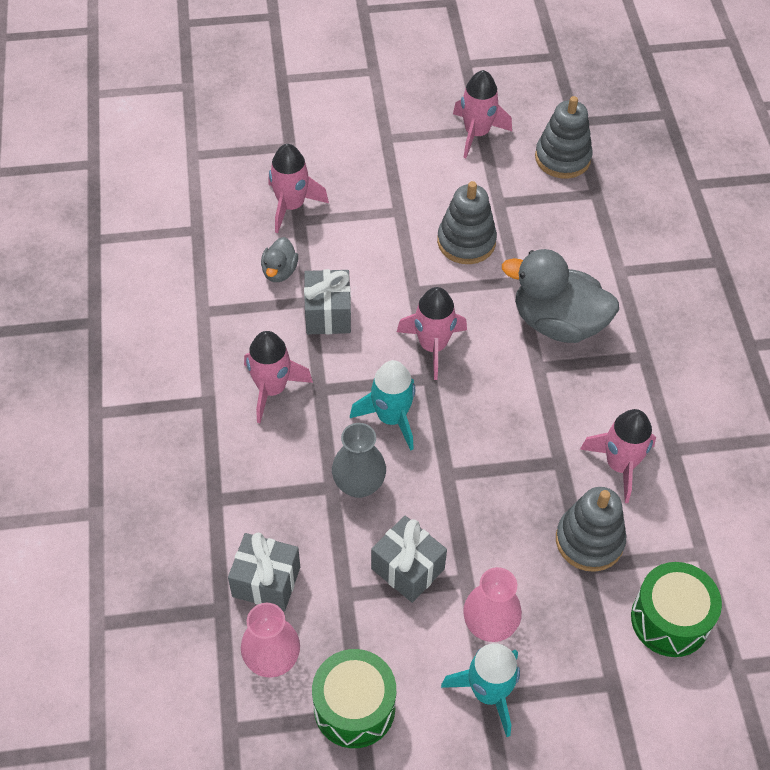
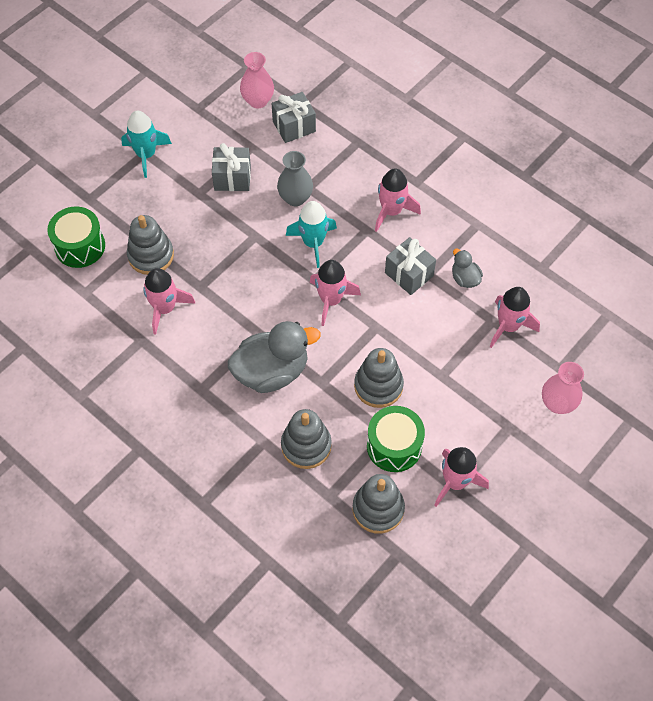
camera: 140 degrees right, 5 degrees up
(354, 707) = (202, 109): green drum -> green drum (394, 446)
(489, 625) = (170, 182): pink vase -> pink vase (557, 403)
(582, 241) = (306, 446): none -> grey stacking toy

